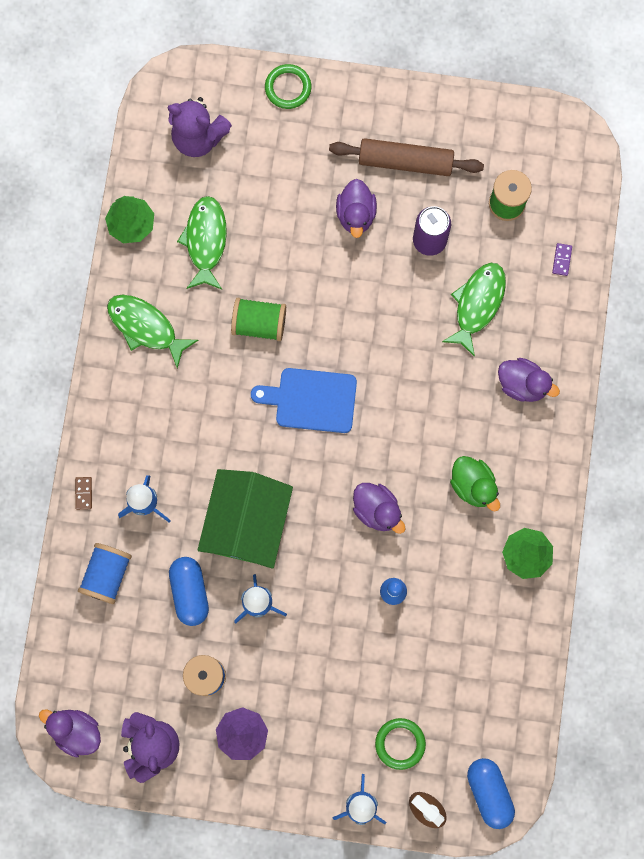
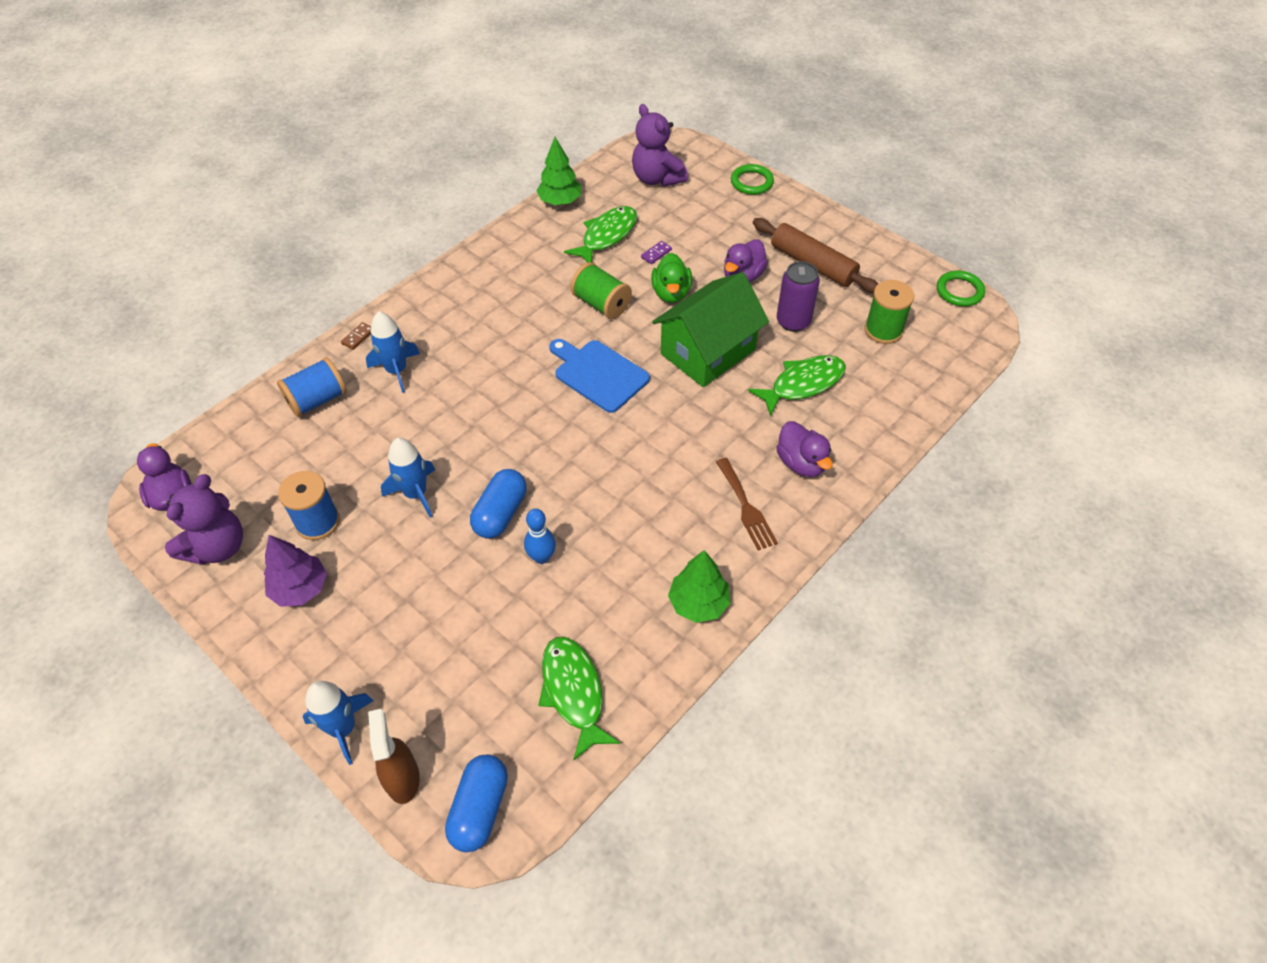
camera: 35 degrees right, 25 degrees down
(146, 327) = (511, 262): green fish -> green fish (574, 692)
(190, 592) = (368, 450): blue capsule -> blue capsule (500, 513)
(247, 523) = (464, 429): green house -> green house (708, 351)
(377, 510) = (585, 483): purple duck -> none
(400, 743) = (432, 695): green ring -> green ring (959, 291)
(473, 485) = (691, 515): green duck -> green duck (671, 293)
(507, 452) = (746, 507): none -> brown fork
(562, 260) = (908, 392): purple domino -> purple domino (656, 254)

